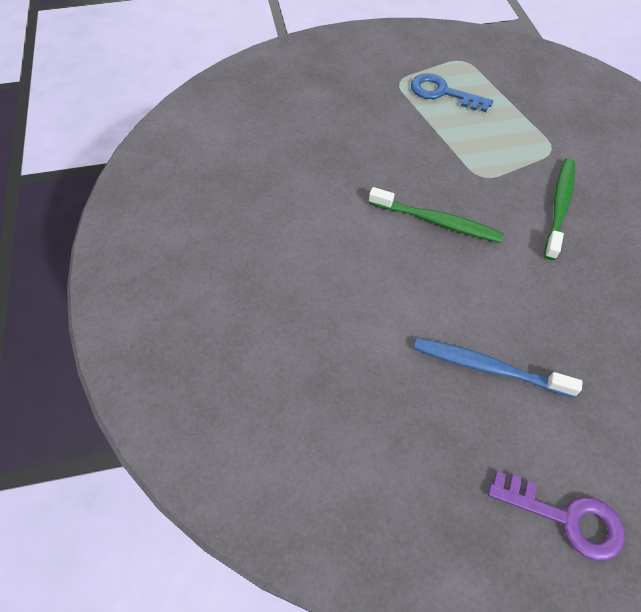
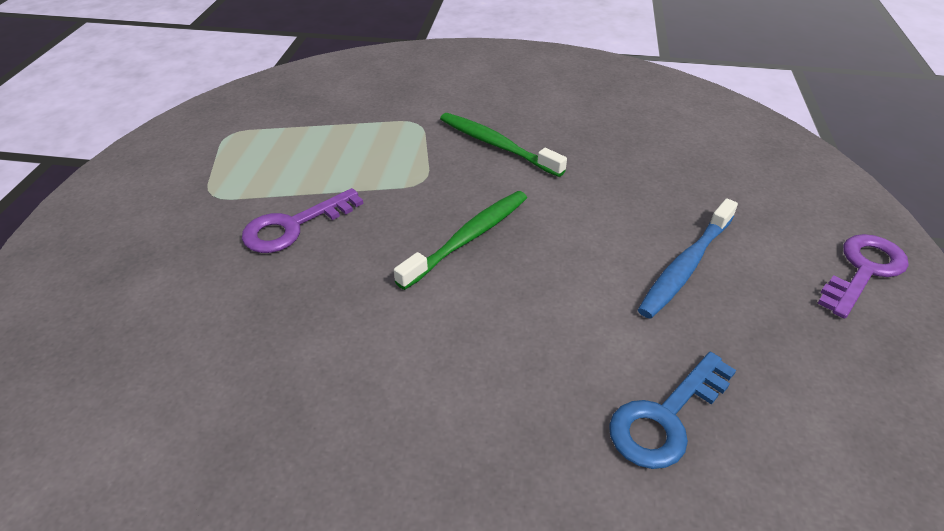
camera: 70 degrees left, 15 degrees down
(394, 130) = (293, 226): none -> purple key
(442, 93) = (268, 166): blue key -> blue key (665, 418)

